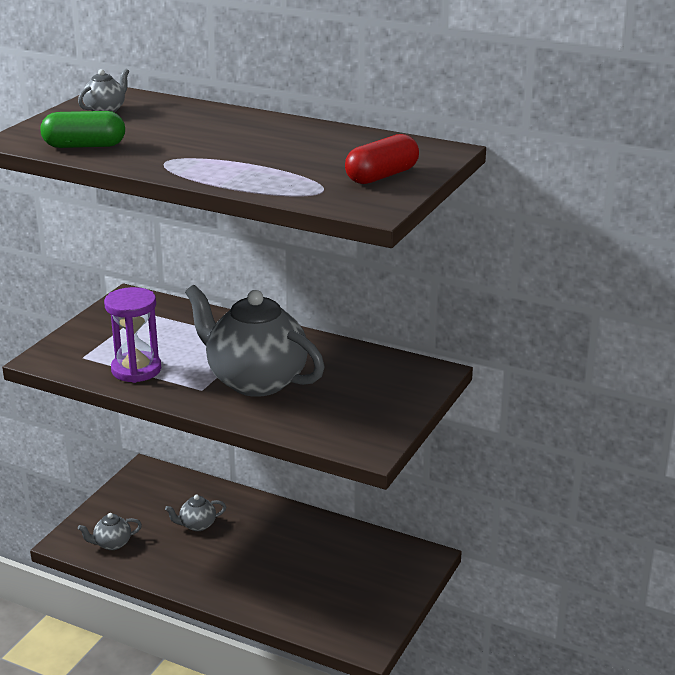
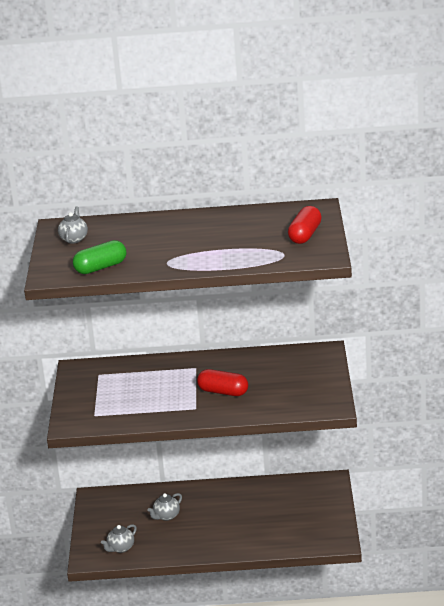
camera: 25 degrees left, 0 degrees up
(136, 370) = (140, 411): purple hourglass -> none
(255, 381) = (223, 392): grey teapot -> red capsule

